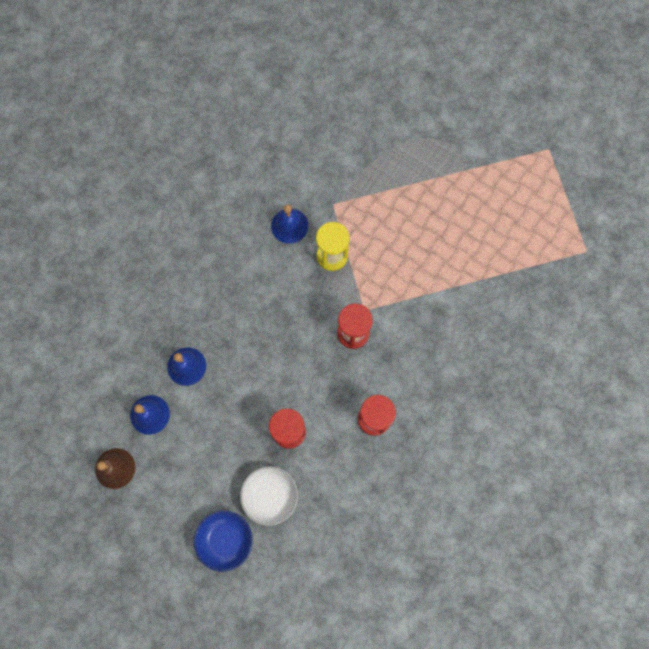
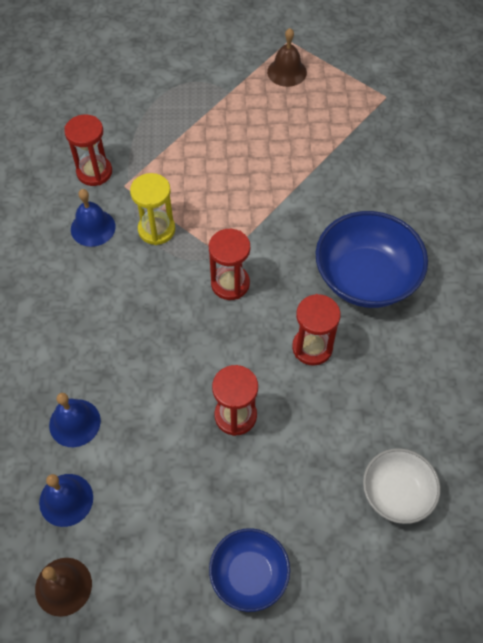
camera: 35 degrees left, 15 degrees down
(270, 496) = (264, 493): white bowl -> white bowl (396, 493)
(320, 179) = (94, 172): none -> red hourglass
(451, 392) = (366, 277): none -> blue bowl
(525, 178) = (287, 72): none -> brown bell

